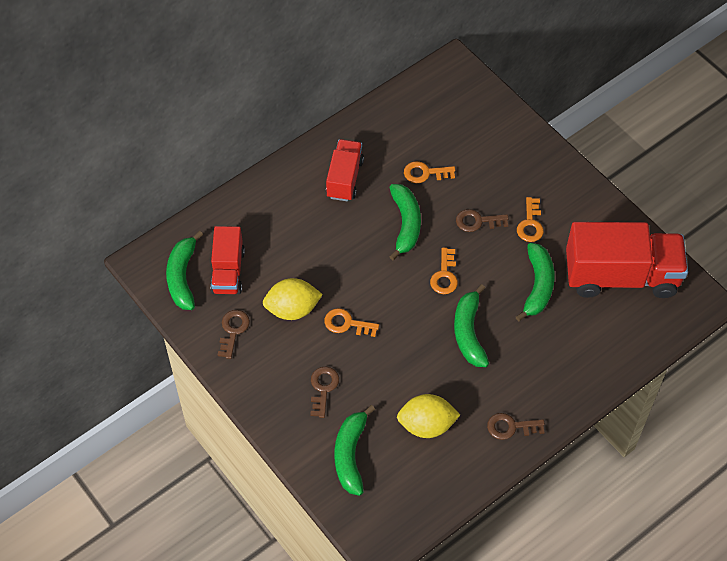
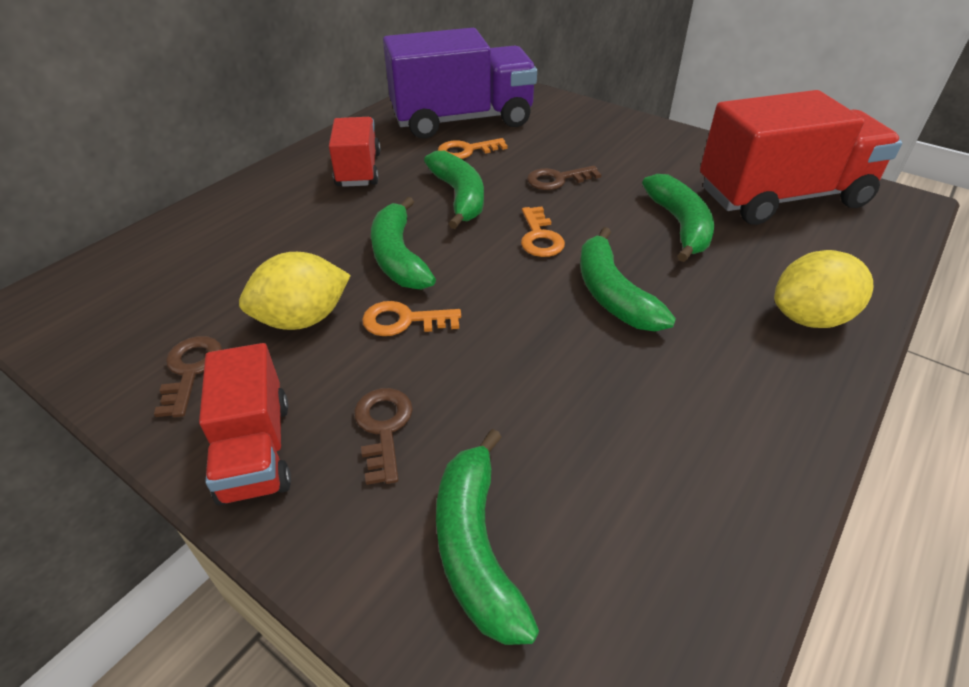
camera: 15 degrees left, 15 degrees down
(182, 277) = (96, 312): green banana -> green banana (398, 257)
(228, 271) = (182, 291): red truck -> red truck (256, 450)
(426, 425) = (612, 447): yellow lemon -> yellow lemon (810, 318)
(433, 132) = (462, 120): none -> purple truck
(511, 427) = (768, 413): brown key -> none
(530, 224) = (628, 172): orange key -> none

